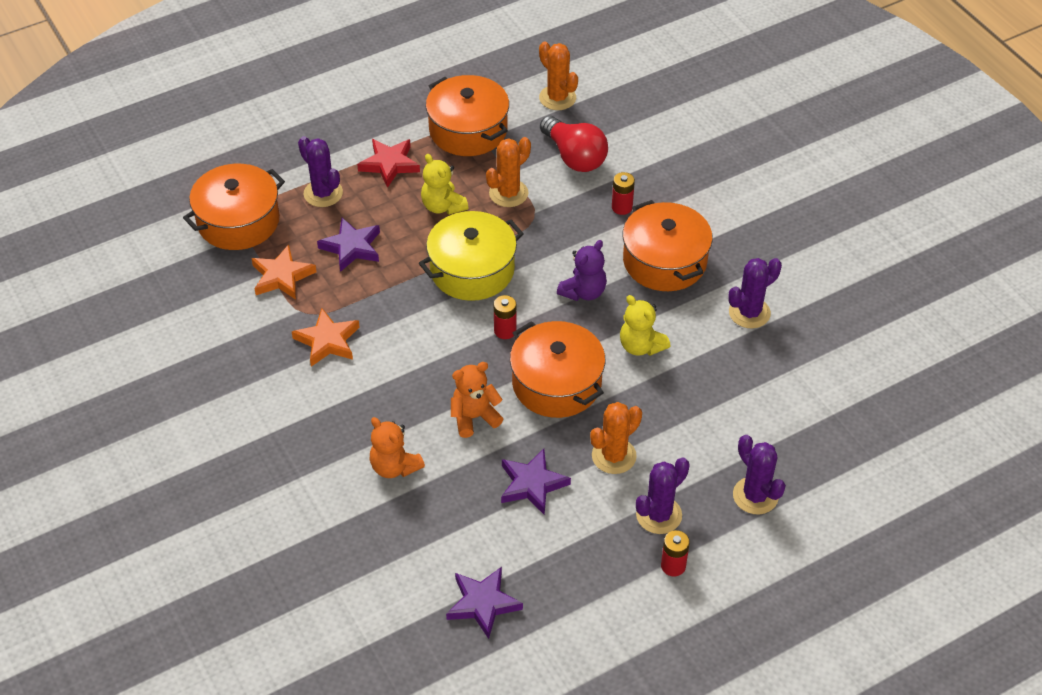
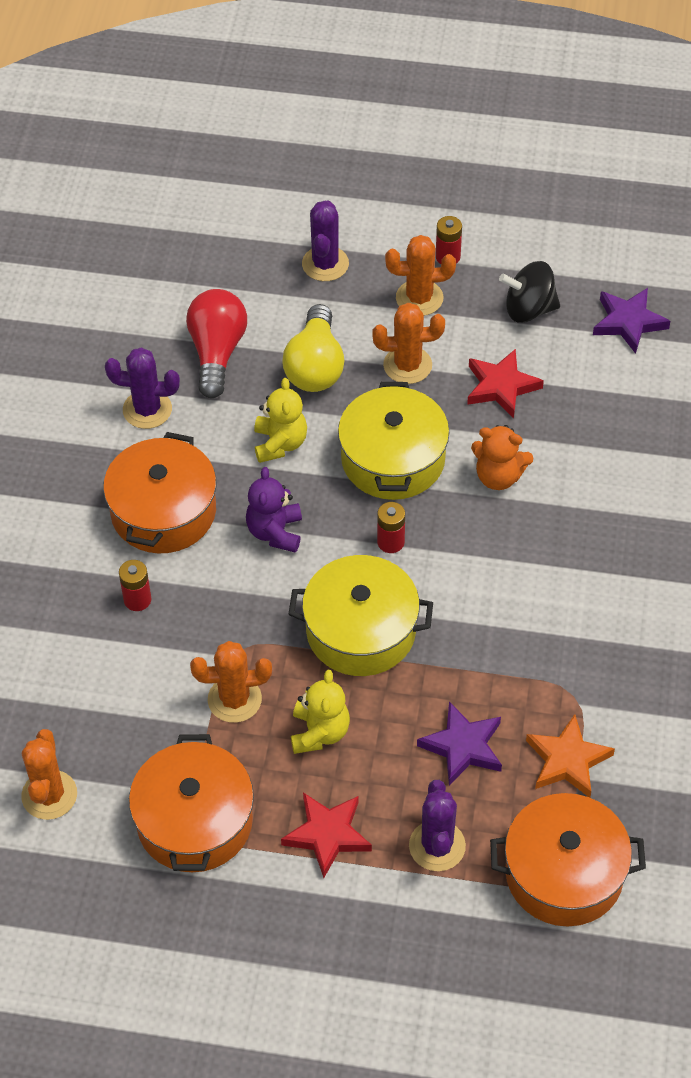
camera: 140 degrees left, 5 degrees up
(327, 341) = (576, 647): orange star -> none
(394, 467) = (611, 477): orange teddy bear -> none
(532, 484) = (501, 386): purple star -> red star
(556, 383) = (393, 459): orange pot -> yellow pot
(569, 562) = (529, 309): none -> black spinning top
(574, 157) = (117, 697): red light bulb -> red light bulb (217, 352)
(583, 292) = (275, 532): purple teddy bear -> purple teddy bear turned 75 degrees counterclockwise
(659, 515) = (419, 298): purple cactus -> orange cactus
(676, 413) = (315, 366): none -> yellow light bulb

